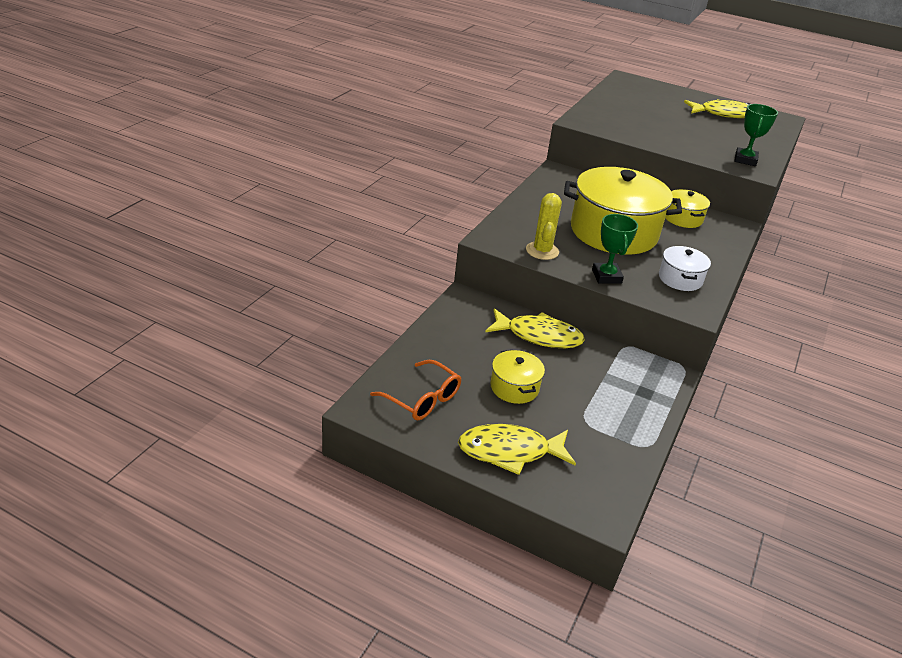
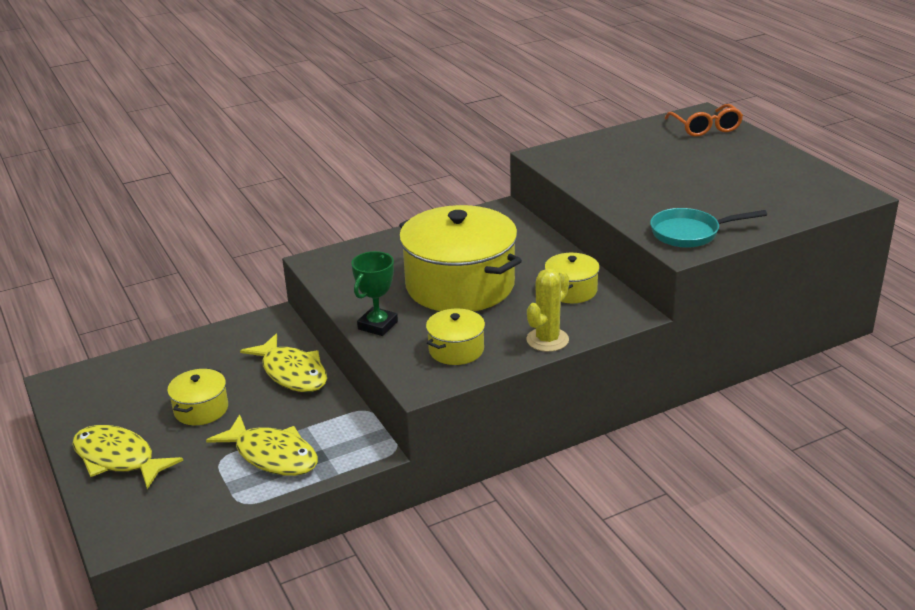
camera: 40 degrees right, 5 degrees down
(422, 398) = (112, 391): orange glasses -> orange glasses (705, 128)
(542, 251) = (351, 284): yellow cactus -> yellow cactus (547, 340)
(680, 279) = (456, 350): white pot -> yellow pot
(723, 114) = (766, 175): yellow fish -> yellow fish (272, 455)
(745, 160) = (690, 233): green trophy -> turquoise pan

